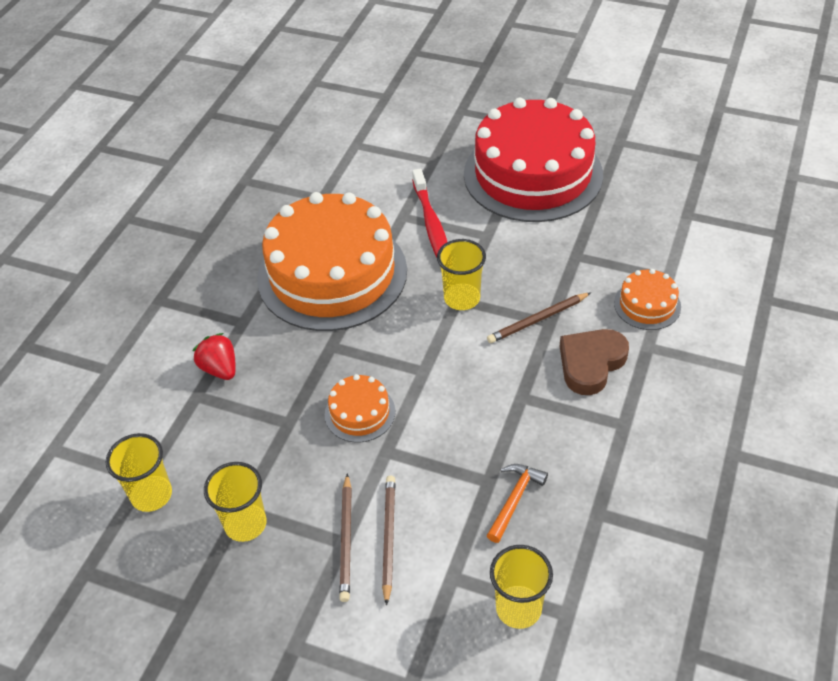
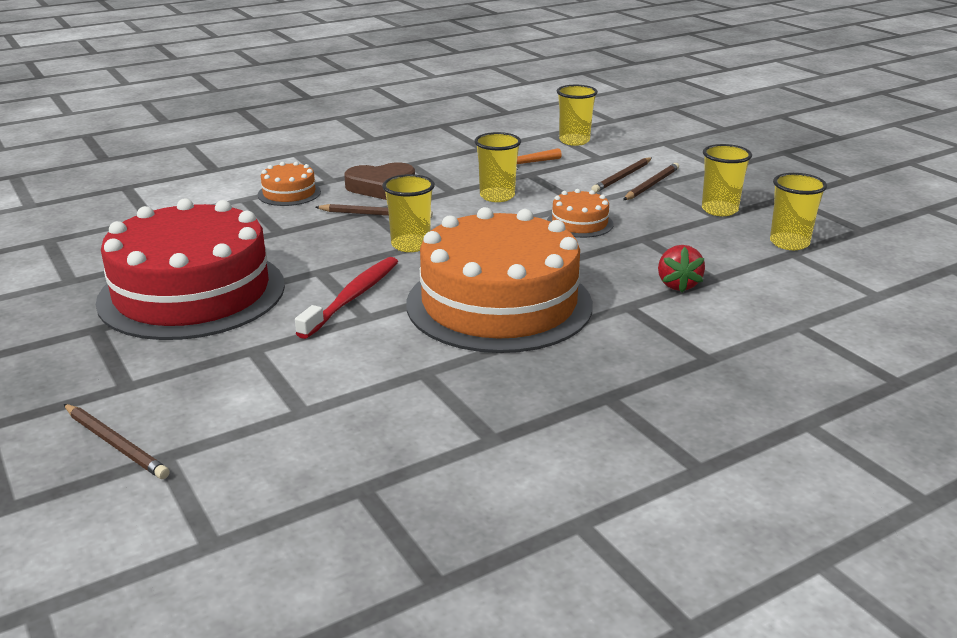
camera: 145 degrees left, 20 degrees down
(415, 89) = (116, 444): none -> brown pencil
(473, 413) = (497, 196): none -> yellow cup

